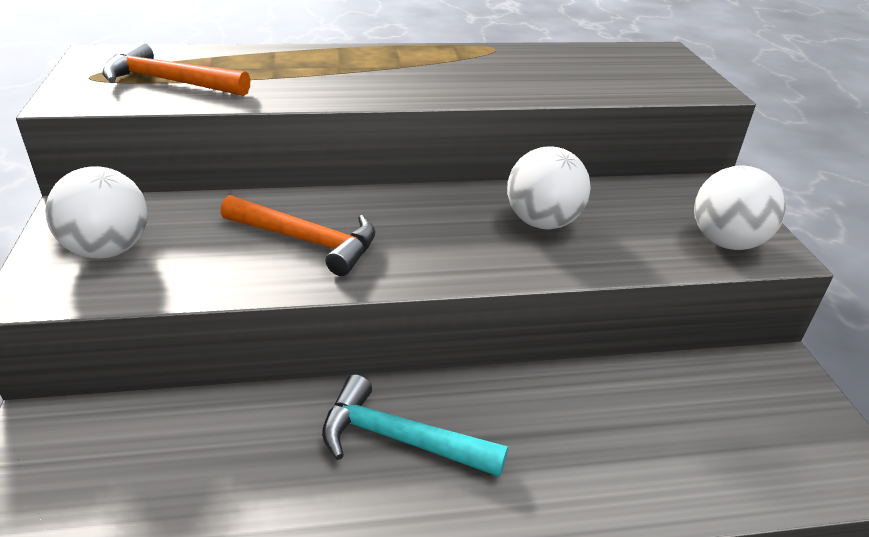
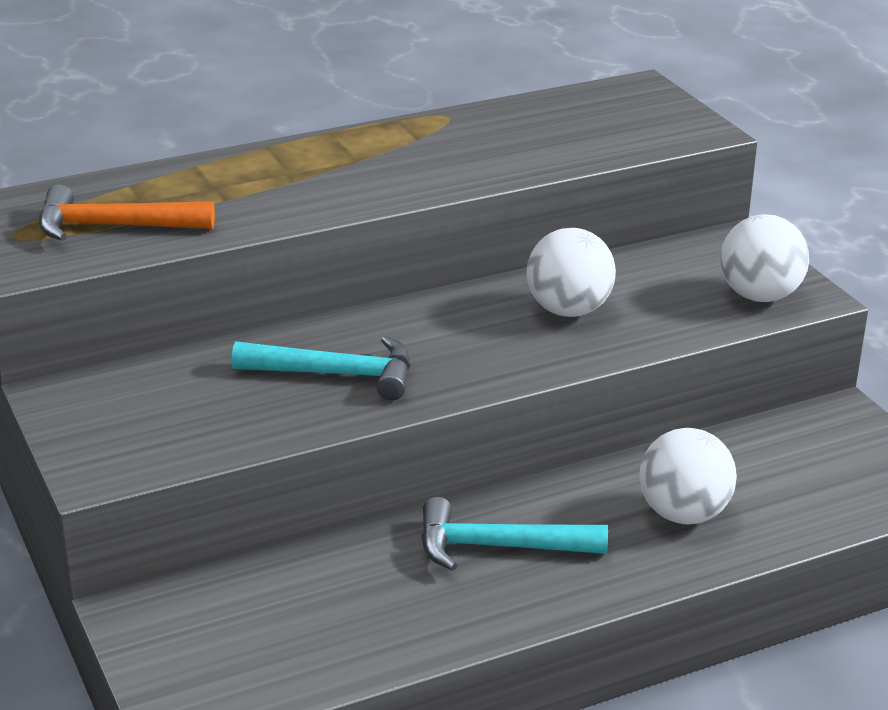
camera: 15 degrees left, 5 degrees down
(108, 250) = (135, 422): white ball -> white ball (683, 514)
(308, 241) = (337, 374): orange hammer -> turquoise hammer

